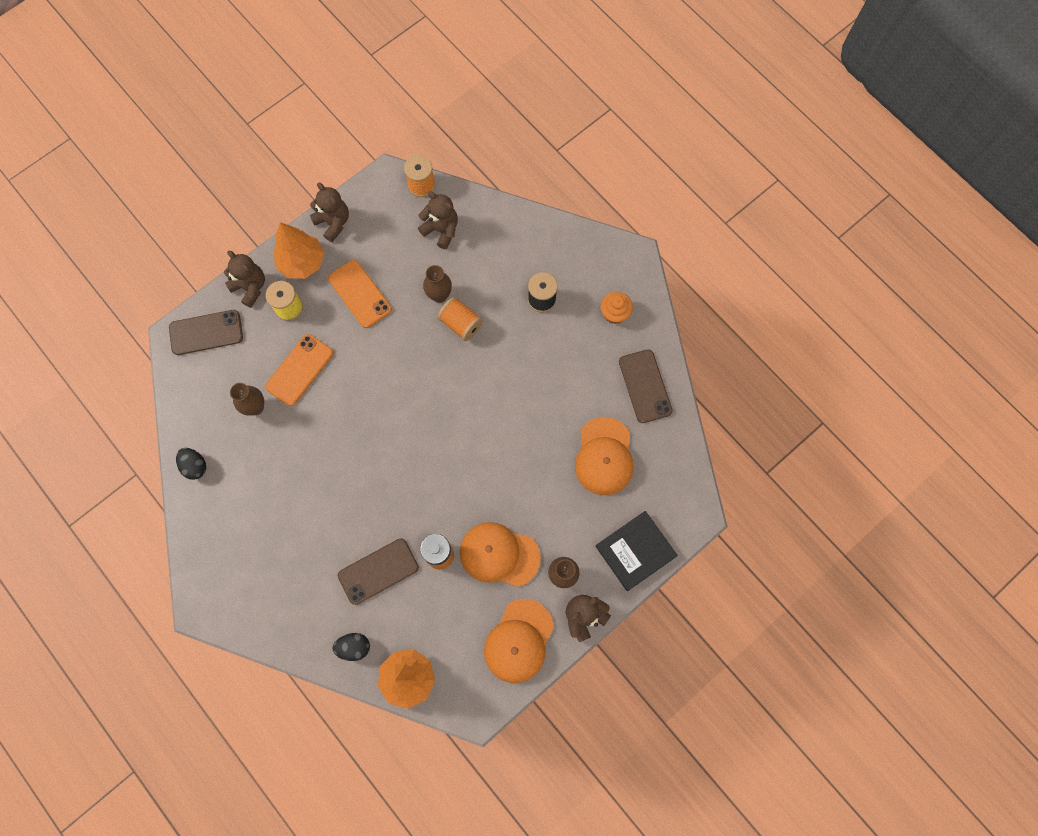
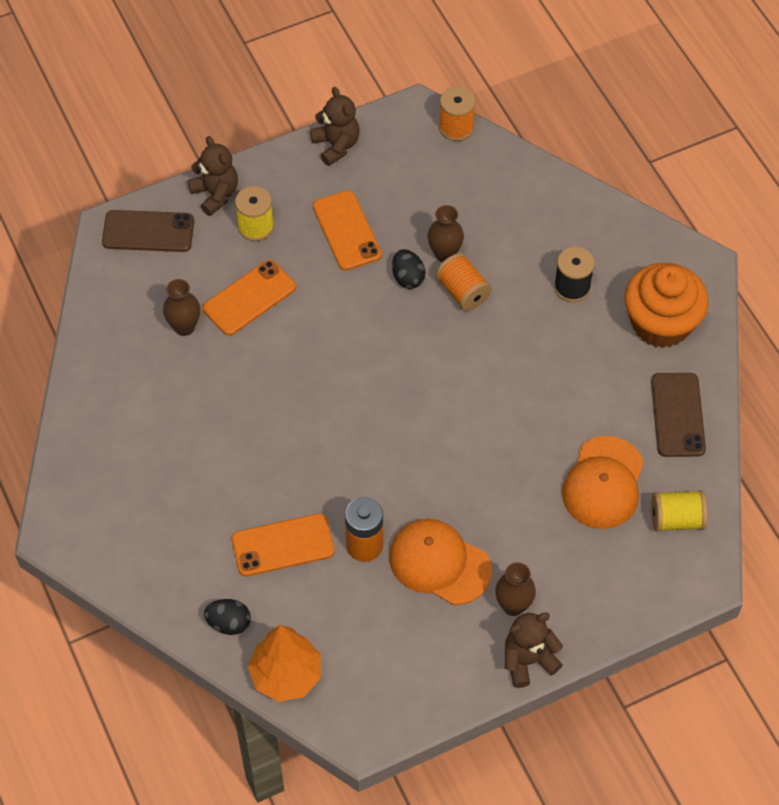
camera: 15 degrees right, 15 degrees down
(195, 466) = (93, 375): black egg -> black egg (408, 278)
(302, 262) = (286, 181): orange tree -> none
(378, 571) = (283, 545): brown phone -> orange phone
(441, 230) = (467, 182): brown teddy bear -> none
(519, 641) = (437, 668): orange cap -> none
(614, 313) = (661, 323): orange cupcake -> orange cupcake, size x1.98
(635, 551) = (614, 601): black book -> none
(664, 472) = (676, 519): none -> yellow spool

